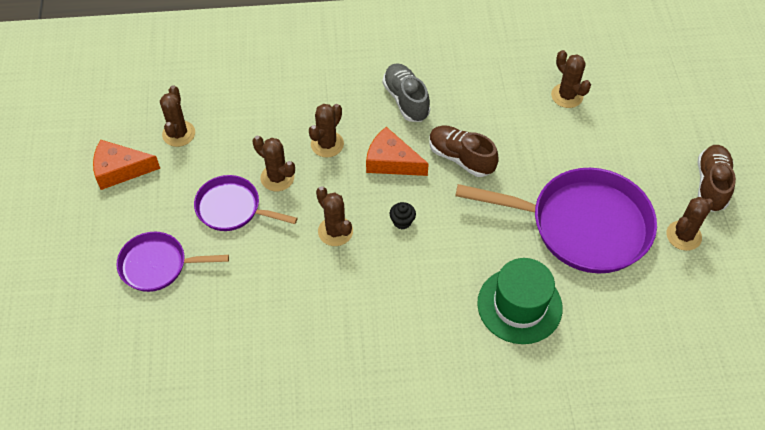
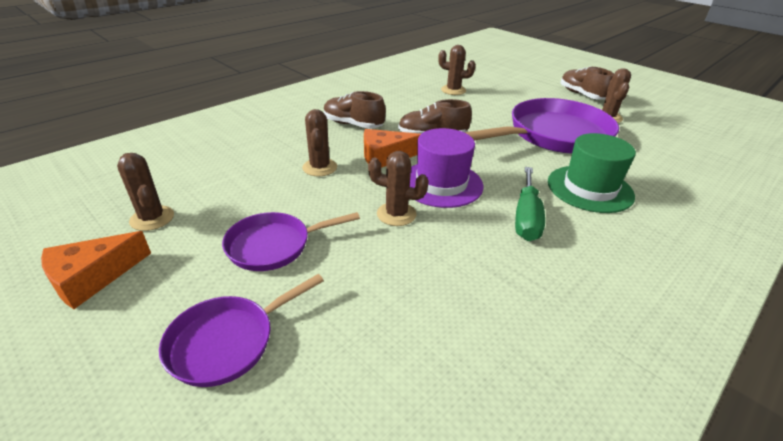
camera: 40 degrees left, 20 degrees down
(277, 178) = (297, 204): brown cactus -> none
(402, 221) = (441, 184): black cupcake -> purple hat
(406, 100) = (353, 125): grey shoe -> brown shoe
(426, 297) = (526, 218): none -> green screwdriver

